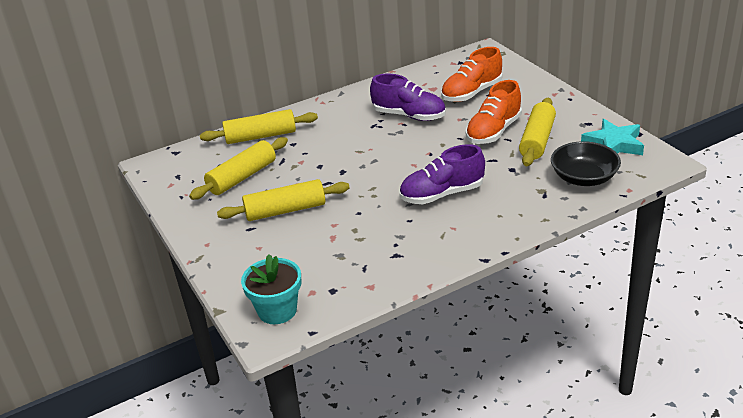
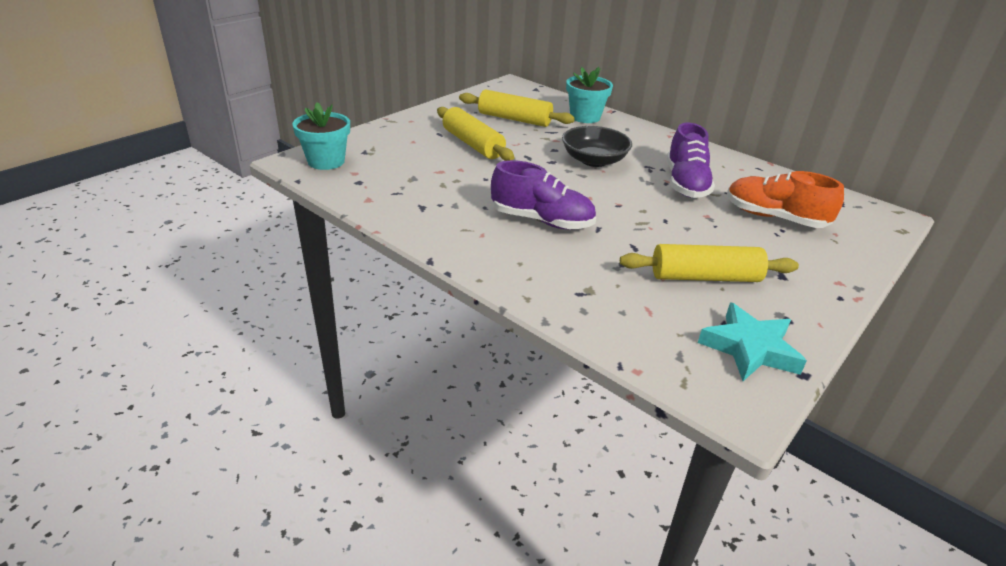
camera: 65 degrees right, 0 degrees up
(260, 136) = (585, 117): yellow rolling pin -> turquoise flower pot
(442, 194) = (542, 221): purple shoe -> purple shoe turned 150 degrees clockwise
(493, 131) = (698, 242): orange shoe -> none
(584, 178) = (641, 324): black bowl -> black bowl (594, 160)

